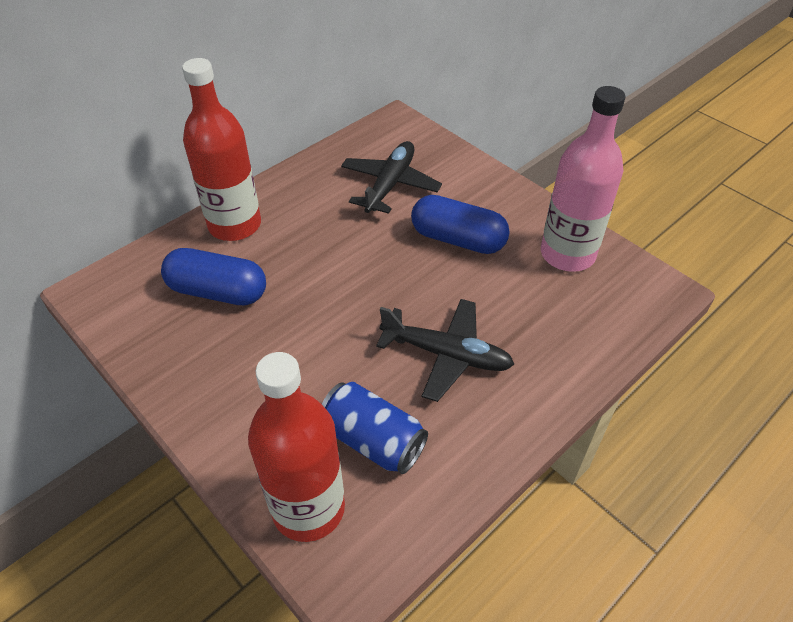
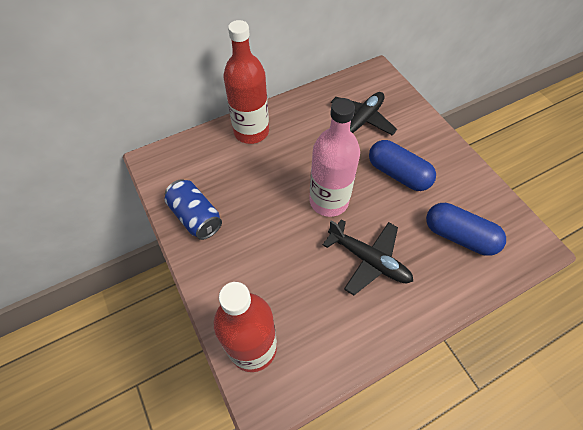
camera: 15 degrees right, 10 degrees up
(218, 291) = (230, 178): blue capsule -> blue capsule (459, 236)
(373, 440) = (305, 310): blue can -> blue can (196, 217)
(567, 254) = (473, 202): pink bottle -> pink bottle (329, 201)

